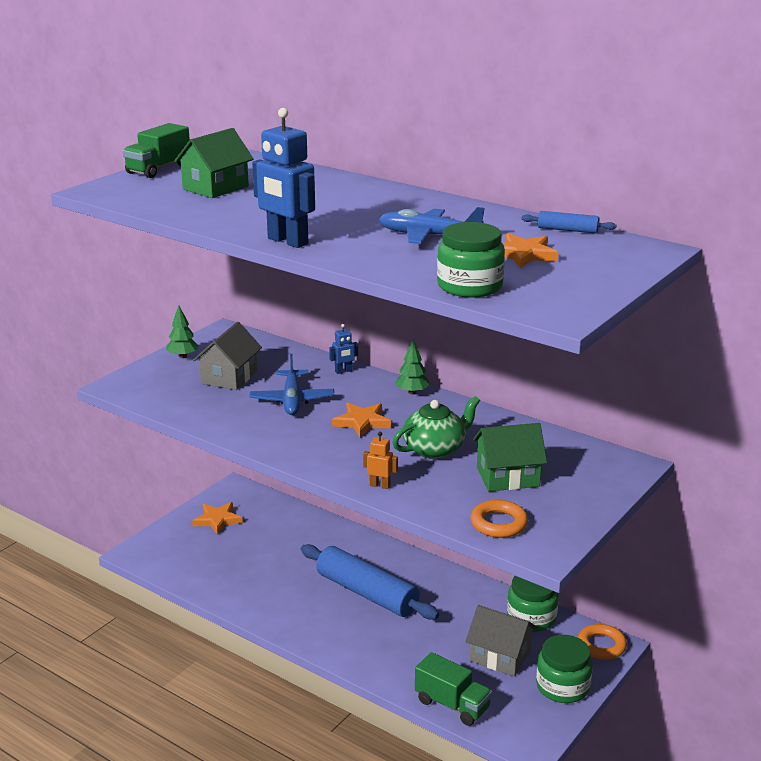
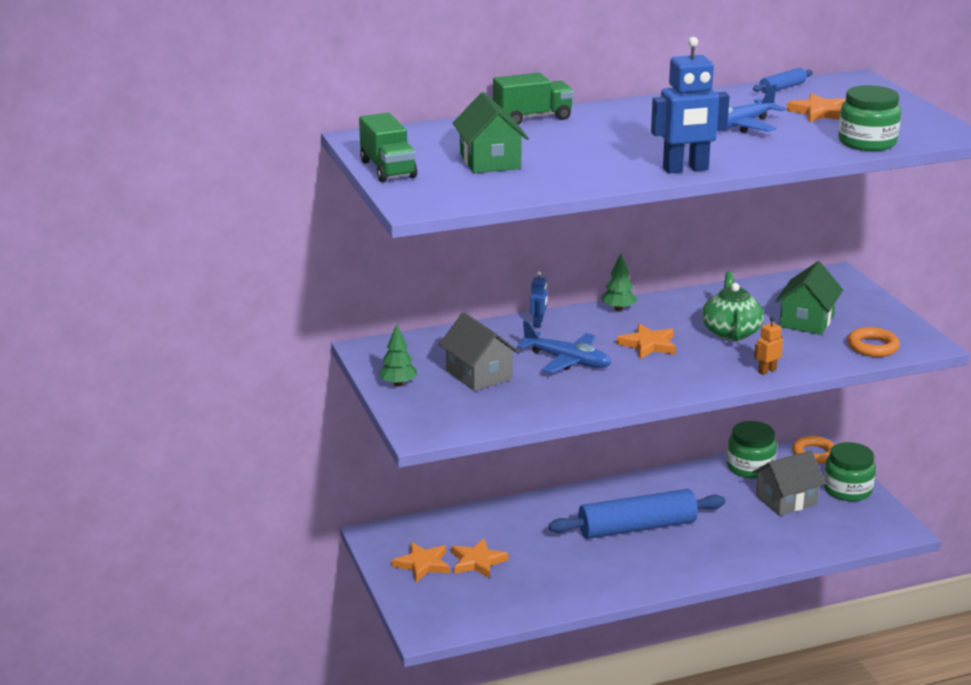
camera: 55 degrees left, 0 degrees up
(243, 540) = (477, 561): none -> orange star
(452, 705) = (826, 545): green truck -> green truck (532, 118)

